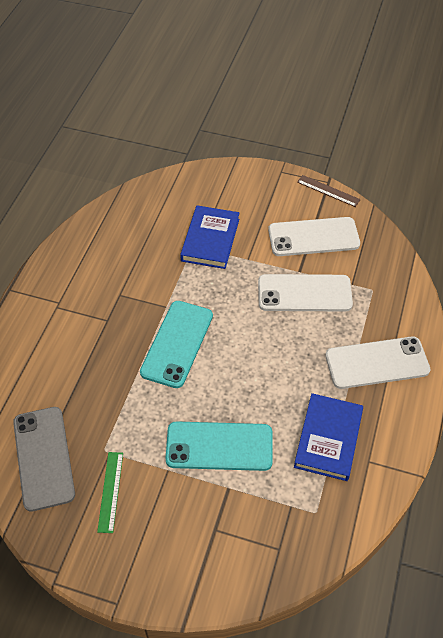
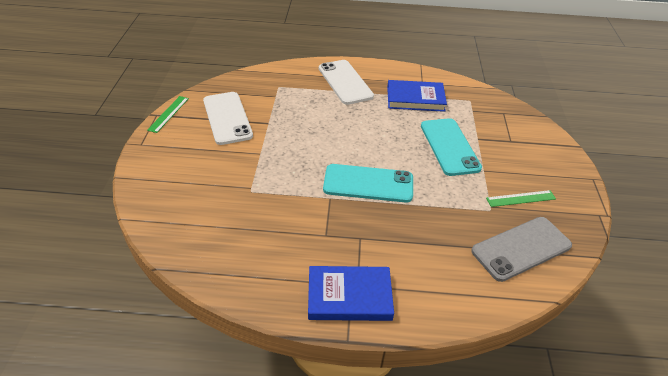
camera: 105 degrees left, 10 degrees down
(210, 240) = (240, 180): blue book -> blue book (349, 296)
(304, 293) = (291, 118): white phone -> none
(328, 191) = (168, 114): brown ruler -> green ruler

